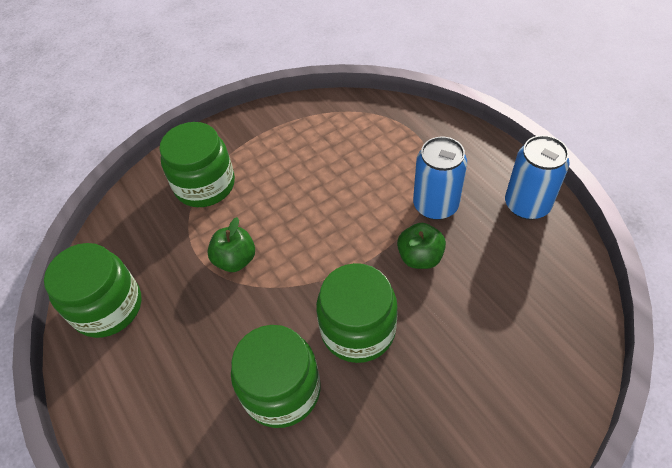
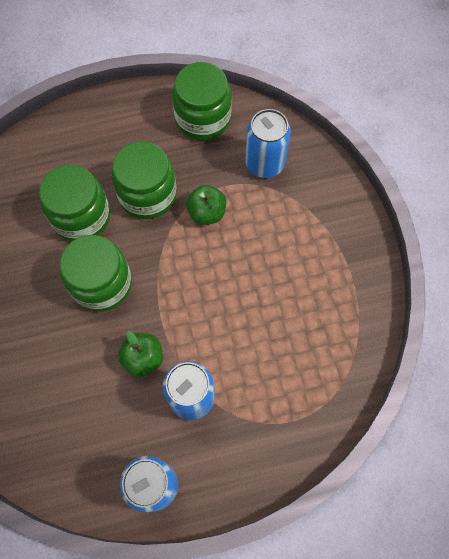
camera: 105 degrees right, 15 degrees up
(160, 228) = (264, 164): none -> blue can
(205, 185) = (299, 207): green jar -> green jar (147, 194)

